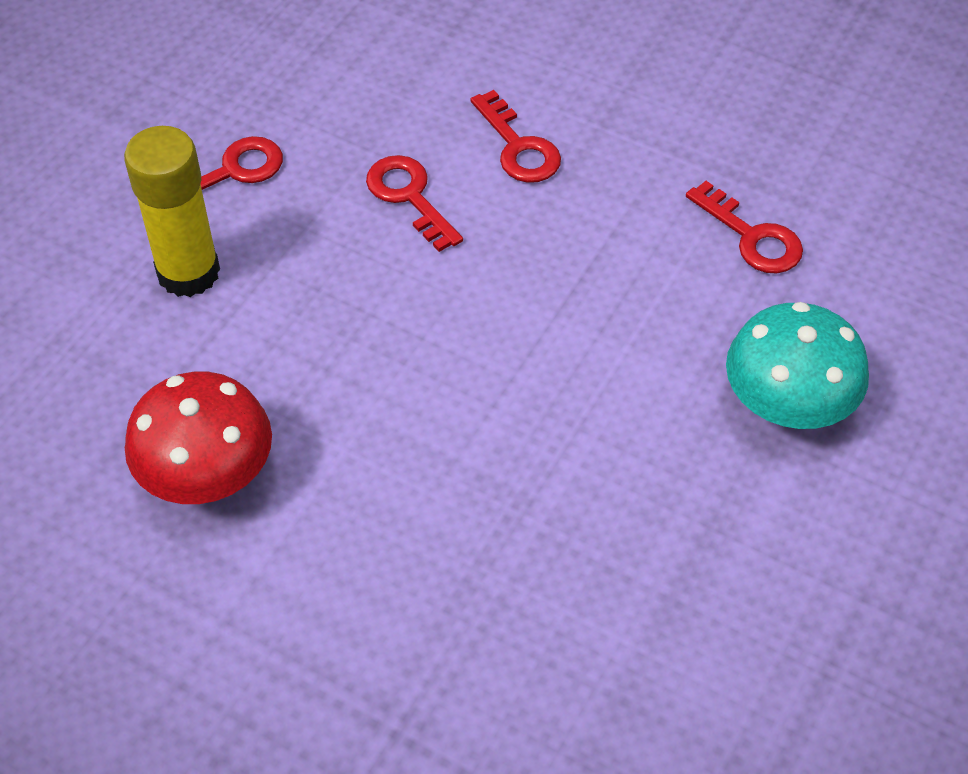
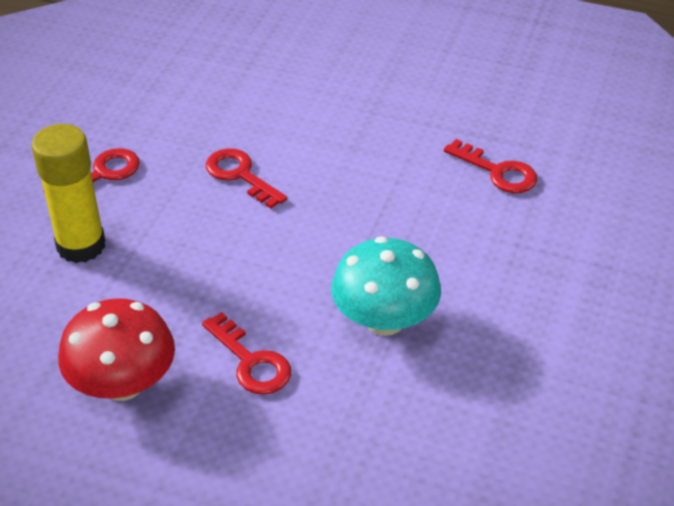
camera: 10 degrees left, 10 degrees down
(518, 147) = (314, 134): red key -> red key (251, 362)
(787, 404) = (552, 277): turquoise mushroom -> turquoise mushroom (384, 320)

